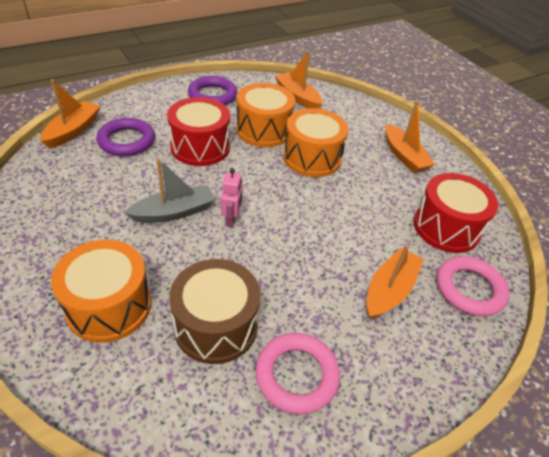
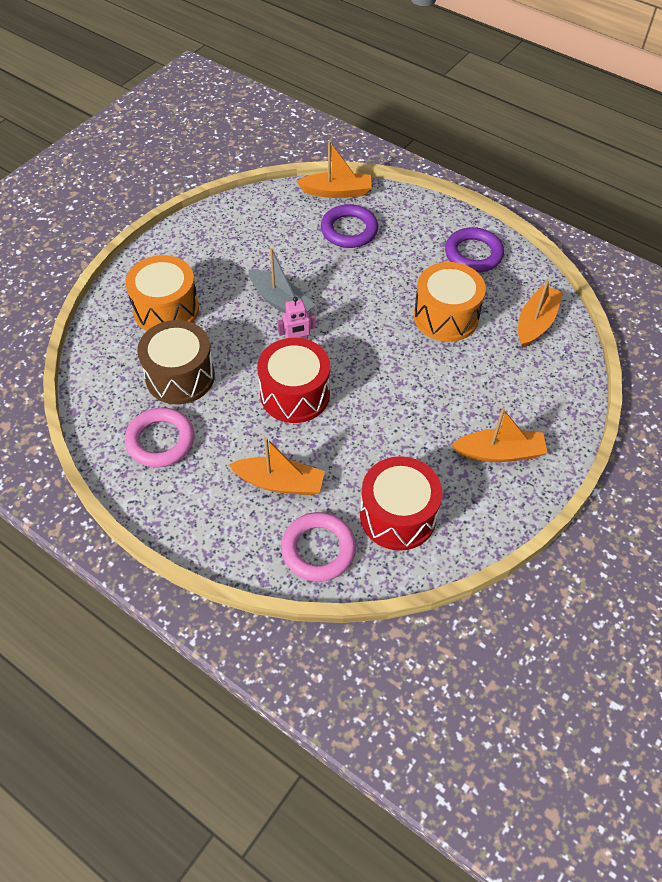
camera: 70 degrees right, 10 degrees up
(200, 147) = (379, 281): red drum -> red drum (295, 394)
(312, 158) = (429, 370): orange drum -> none
(404, 156) = (499, 452): orange boat -> orange boat turned 135 degrees counterclockwise

